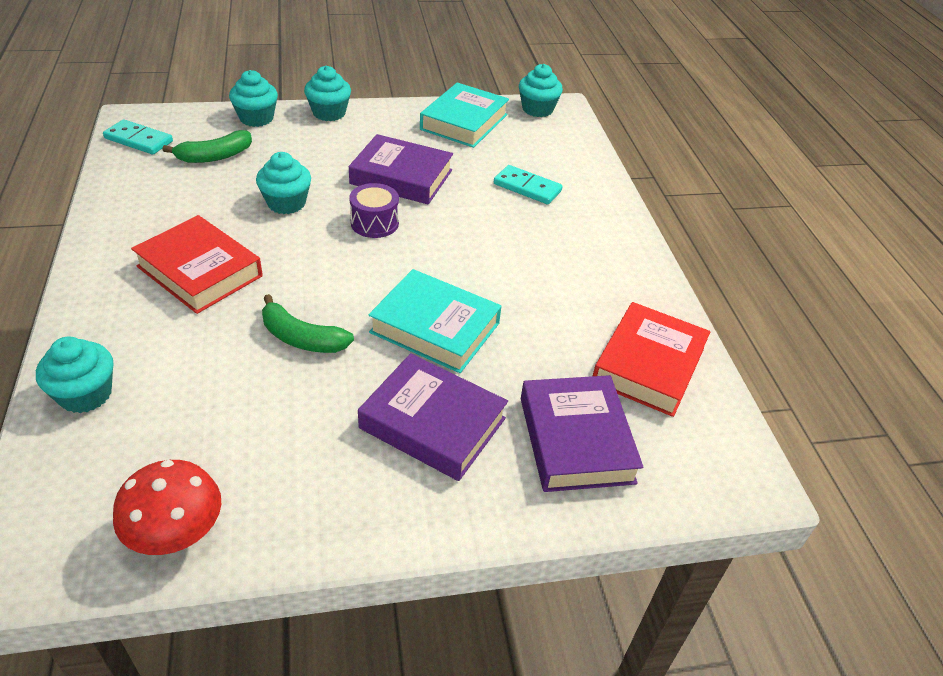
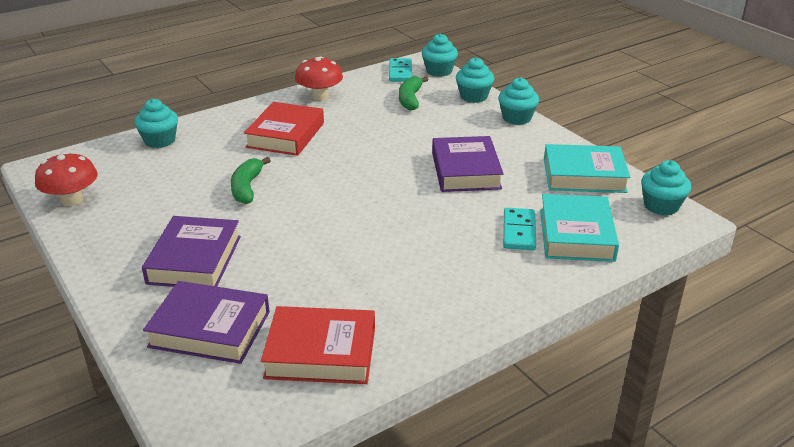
camera: 70 degrees right, 10 degrees down
(126, 215) = (320, 96): none -> red mushroom
(215, 156) = (410, 99): green banana -> green banana turned 60 degrees clockwise
(286, 203) = (384, 138): turquoise cupcake -> turquoise cupcake (439, 71)
(374, 223) = (394, 177): purple drum -> none
(435, 328) = (293, 234): turquoise book -> turquoise book (576, 235)
(576, 439) = (210, 329): purple book -> purple book turned 45 degrees clockwise

